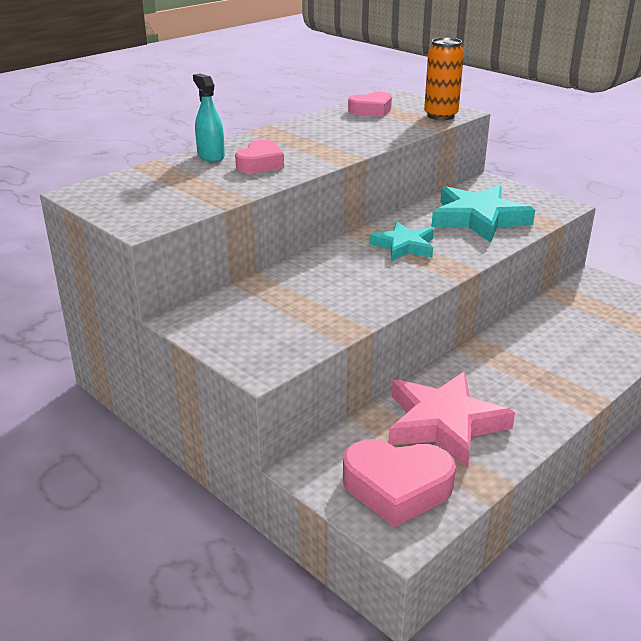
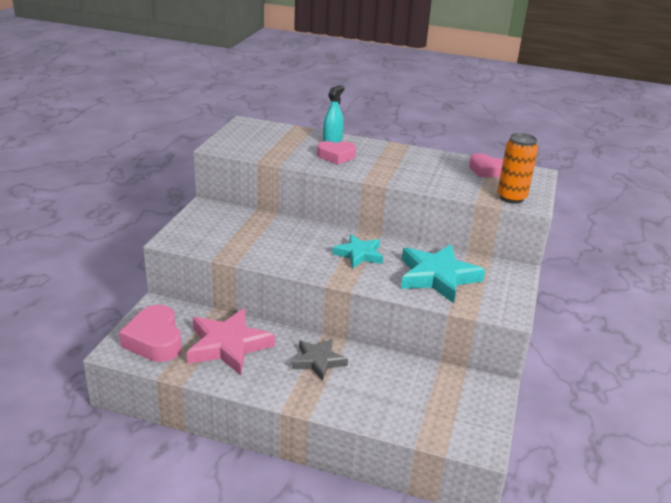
camera: 60 degrees right, 0 degrees up
(509, 364) = (318, 361): none -> grey star

